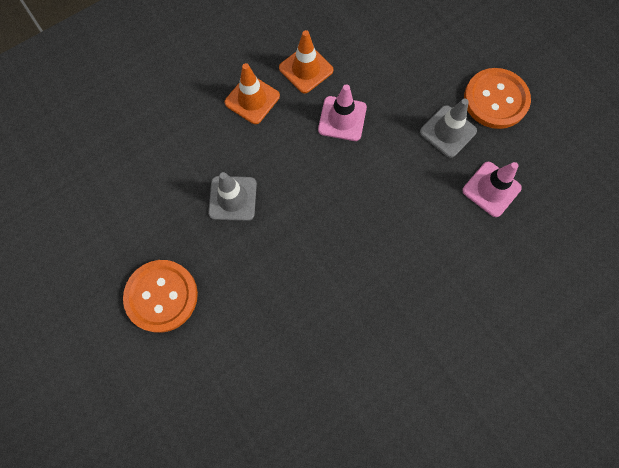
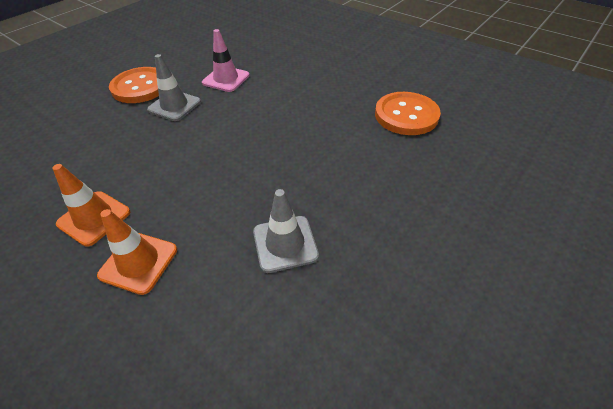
camera: 105 degrees left, 25 degrees down
(161, 296) = (437, 279): orange button -> orange button (406, 115)
(342, 119) = (164, 173): pink traffic cone -> none

